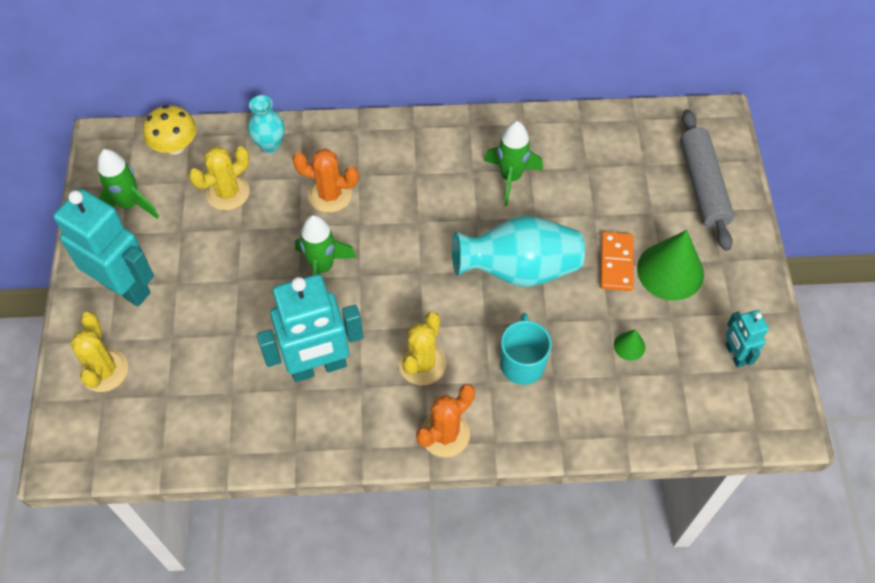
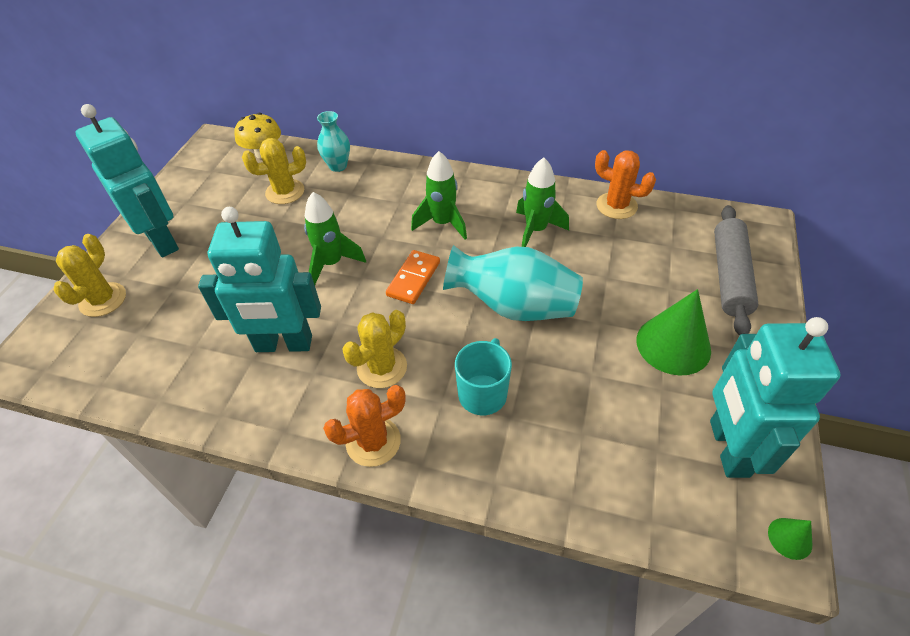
camera: 20 degrees right, 10 degrees down
(129, 204) = (204, 184): green rocket -> green rocket (442, 223)
(330, 195) = (368, 210): orange cactus -> orange cactus (616, 206)
(616, 263) = (616, 324): orange domino -> orange domino (413, 279)
(629, 346) = (605, 406): green cone -> green cone (790, 538)
(735, 354) = (728, 448): turquoise robot -> turquoise robot, size x1.98

